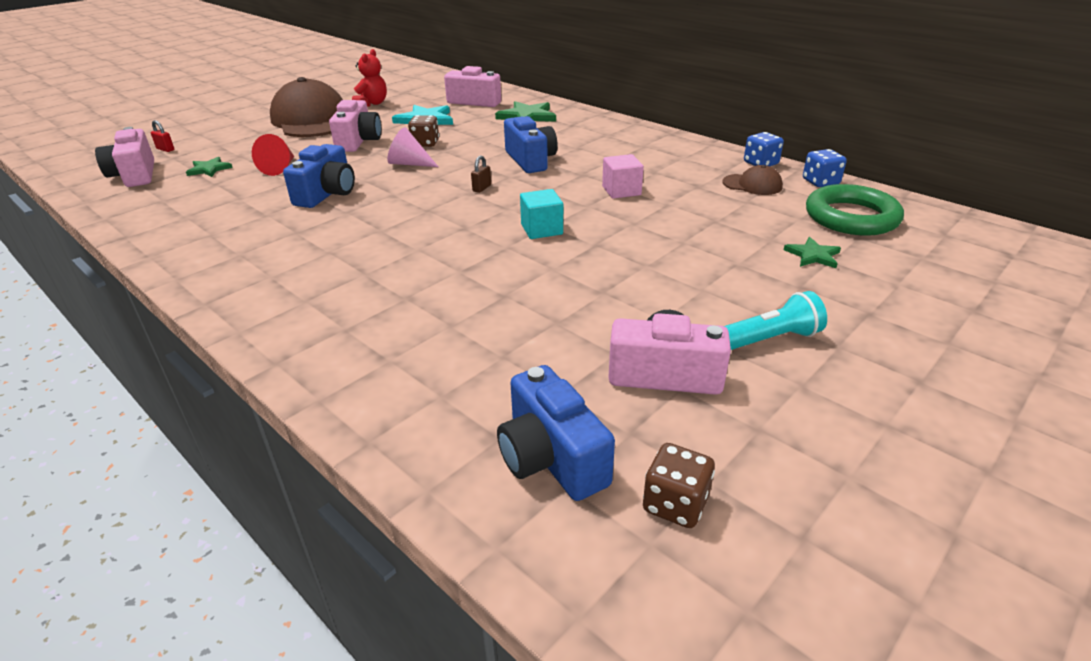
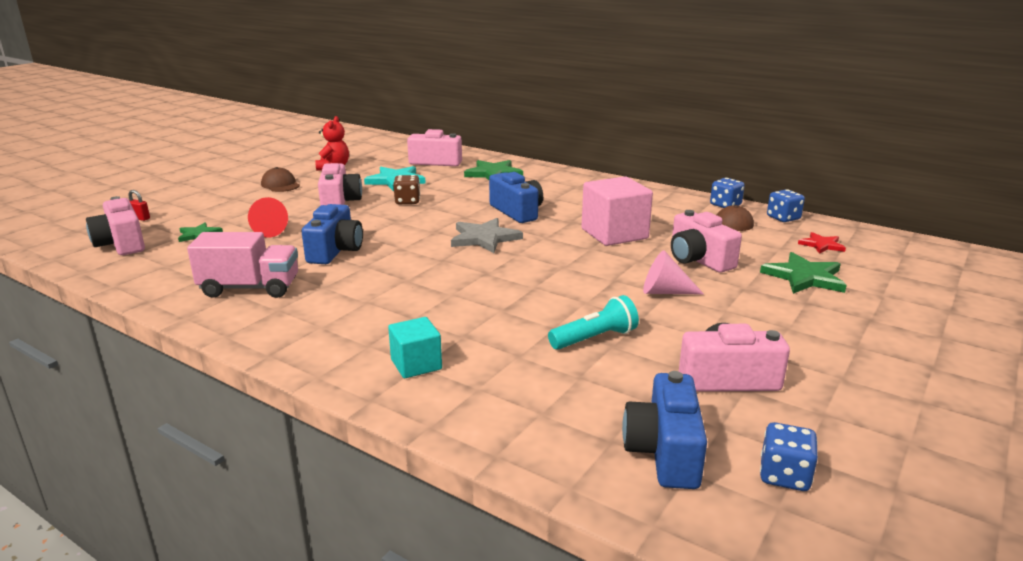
camera: 10 degrees left, 10 degrees down
(225, 229) = (250, 288): none -> pink truck
(312, 120) = (280, 185): brown cap -> brown cap, size x0.44
(409, 164) = (402, 220): pink cone -> pink cone (665, 292)
(482, 188) = (484, 238): brown padlock -> grey star
(542, 229) = (559, 270): turquoise cube -> turquoise cube (416, 364)
(551, 458) = (664, 452): blue camera -> blue camera turned 45 degrees clockwise
(621, 191) = (614, 234): pink cube -> pink cube, size x1.73
(675, 504) = (784, 476): brown dice -> blue dice
(700, 226) = (698, 260): none -> pink camera
(769, 339) = (800, 345): turquoise flashlight -> turquoise flashlight (594, 338)
(813, 255) = (804, 277): green star -> green star, size x1.69
(851, 217) = (821, 245): green ring -> red star

